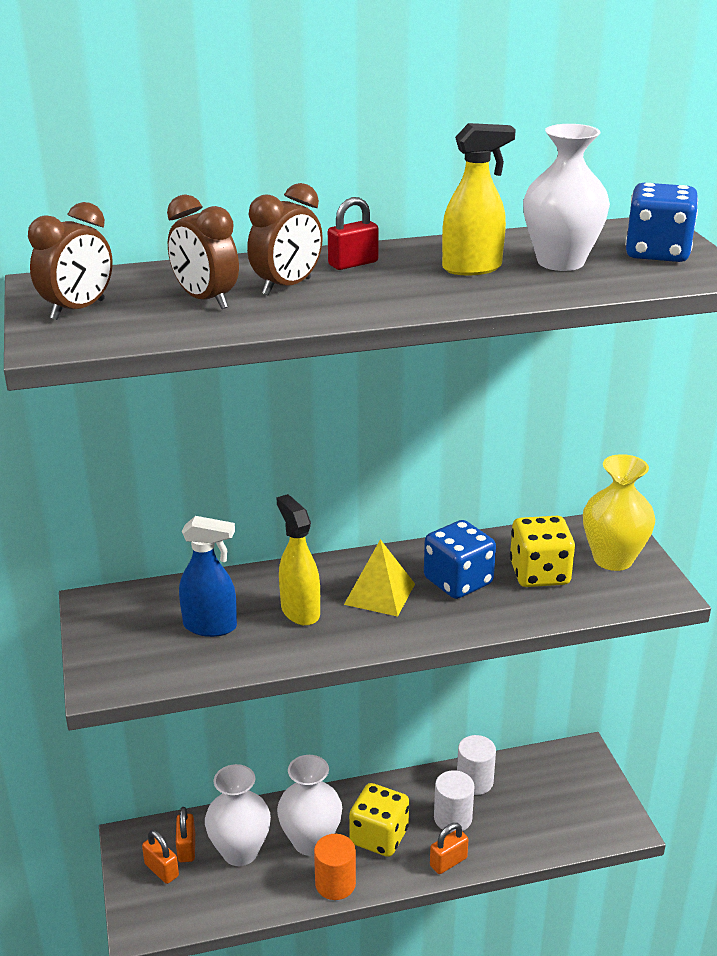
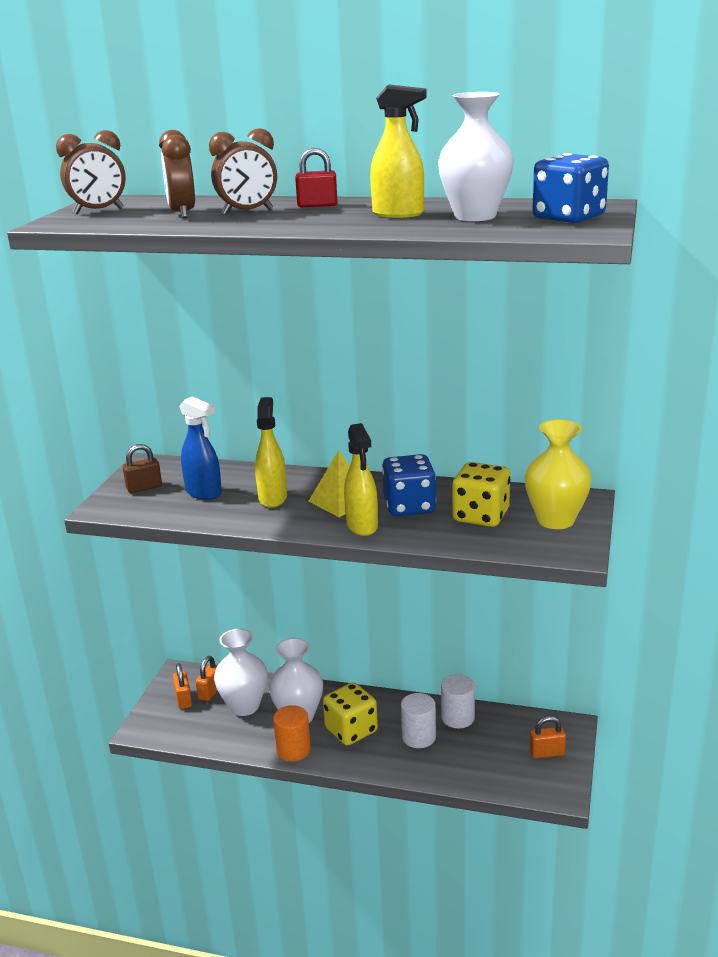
camera: 30 degrees right, 5 degrees down
(127, 639) = (144, 487): none -> brown padlock
(434, 621) = (362, 526): none -> yellow spray bottle
(448, 862) = (390, 765): orange padlock -> orange padlock (547, 753)

